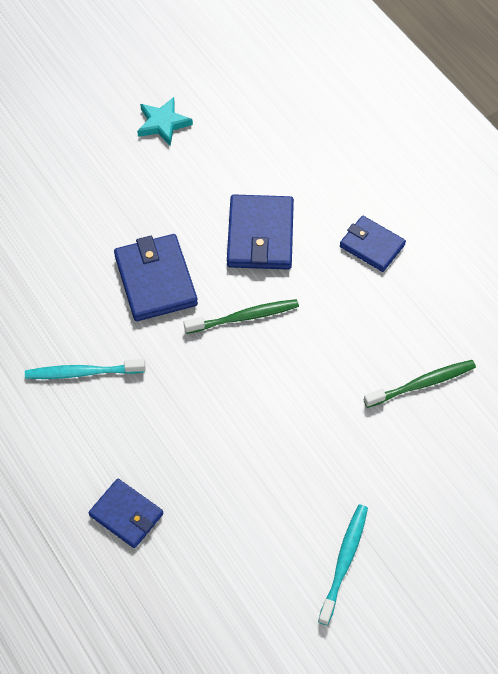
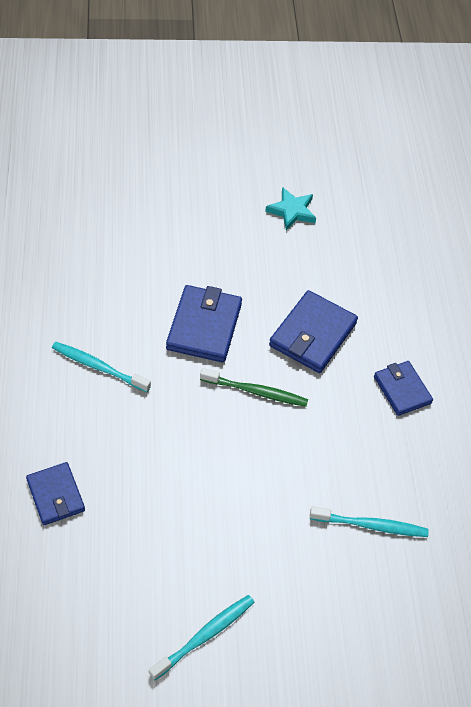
camera: 25 degrees right, 5 degrees down
(422, 384) = (371, 525): green toothbrush -> turquoise toothbrush

